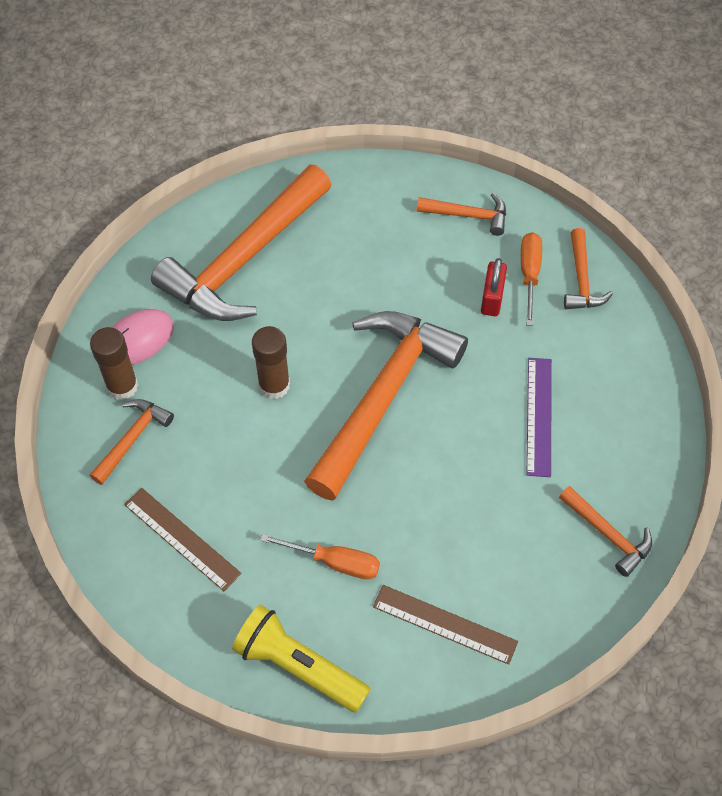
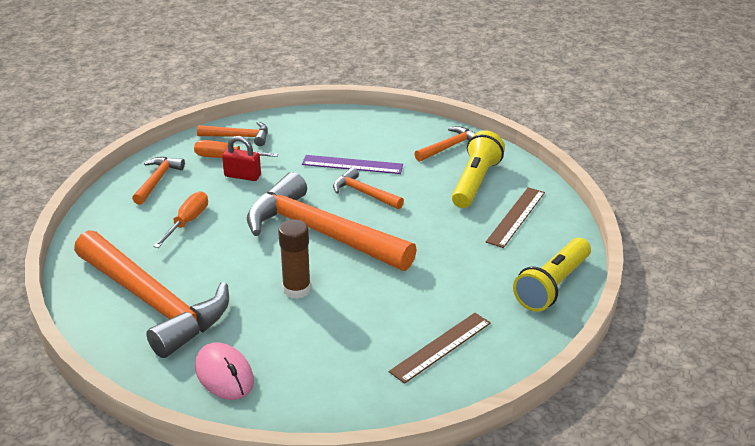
camera: 85 degrees left, 25 degrees down
(122, 386) = (275, 385): brown glue stick -> none
(132, 439) = (335, 378): orange hammer -> orange hammer (364, 193)
(335, 562) = (466, 264): orange screwdriver -> orange screwdriver (187, 222)
(522, 571) = (475, 182): none -> yellow flashlight

